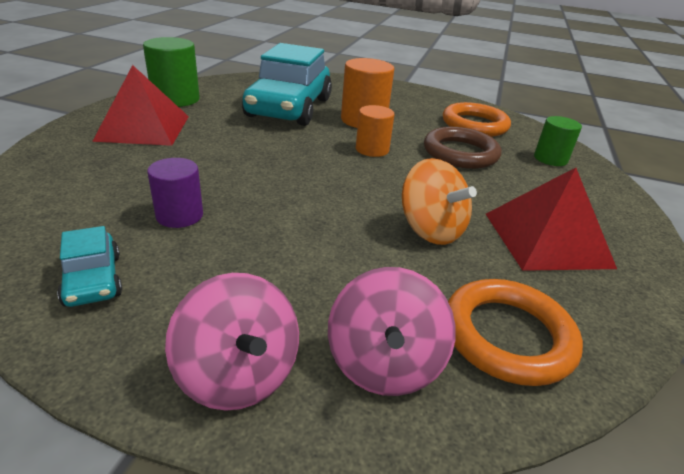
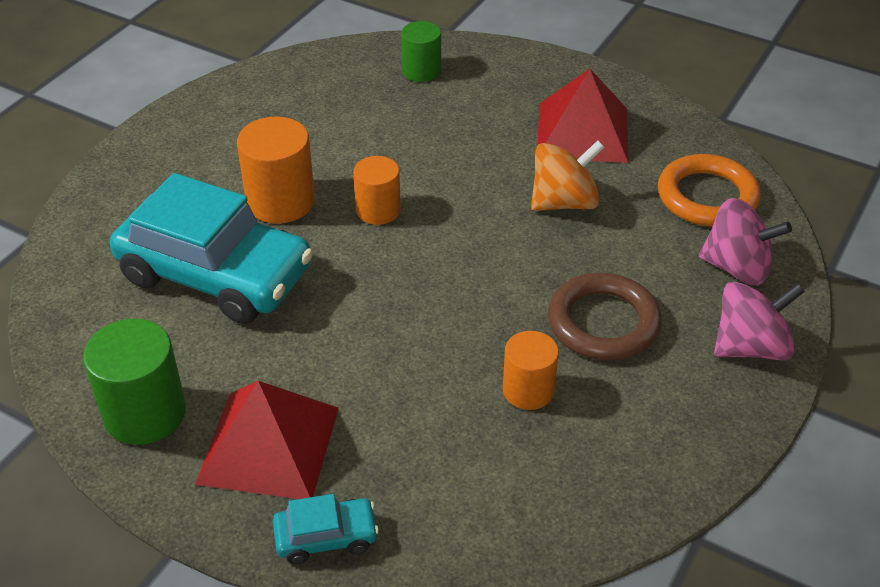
camera: 75 degrees left, 10 degrees up
(93, 280) = (641, 448): turquoise car -> turquoise car (326, 537)
(179, 215) = (528, 390): purple cylinder -> orange cylinder
(460, 153) = (398, 137): brown ring -> brown ring (603, 323)
(474, 125) = (314, 101): orange ring -> none

